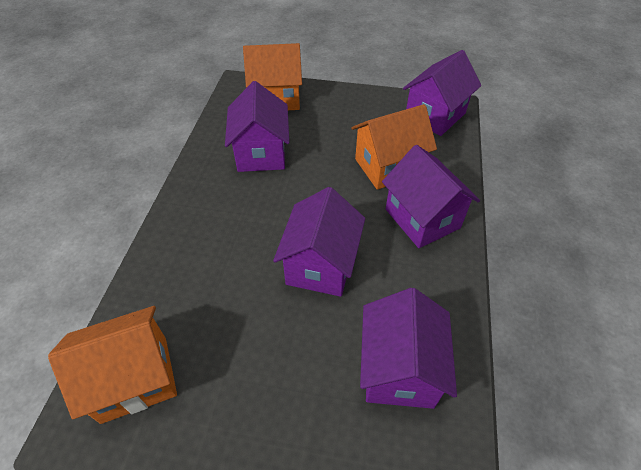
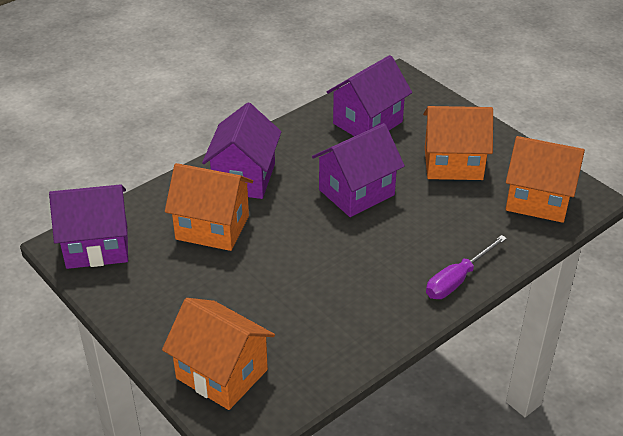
camera: 140 degrees left, 10 degrees down
(171, 234) = (457, 279): none -> purple screwdriver
(259, 370) = (453, 164): none -> orange house
(261, 153) = (310, 310): purple house -> none

